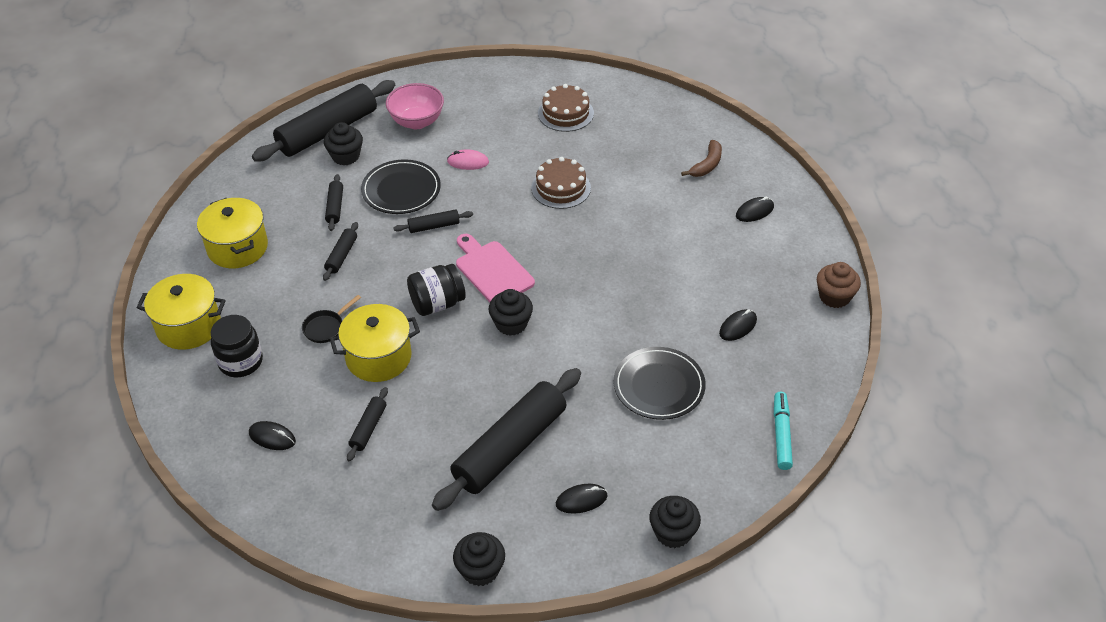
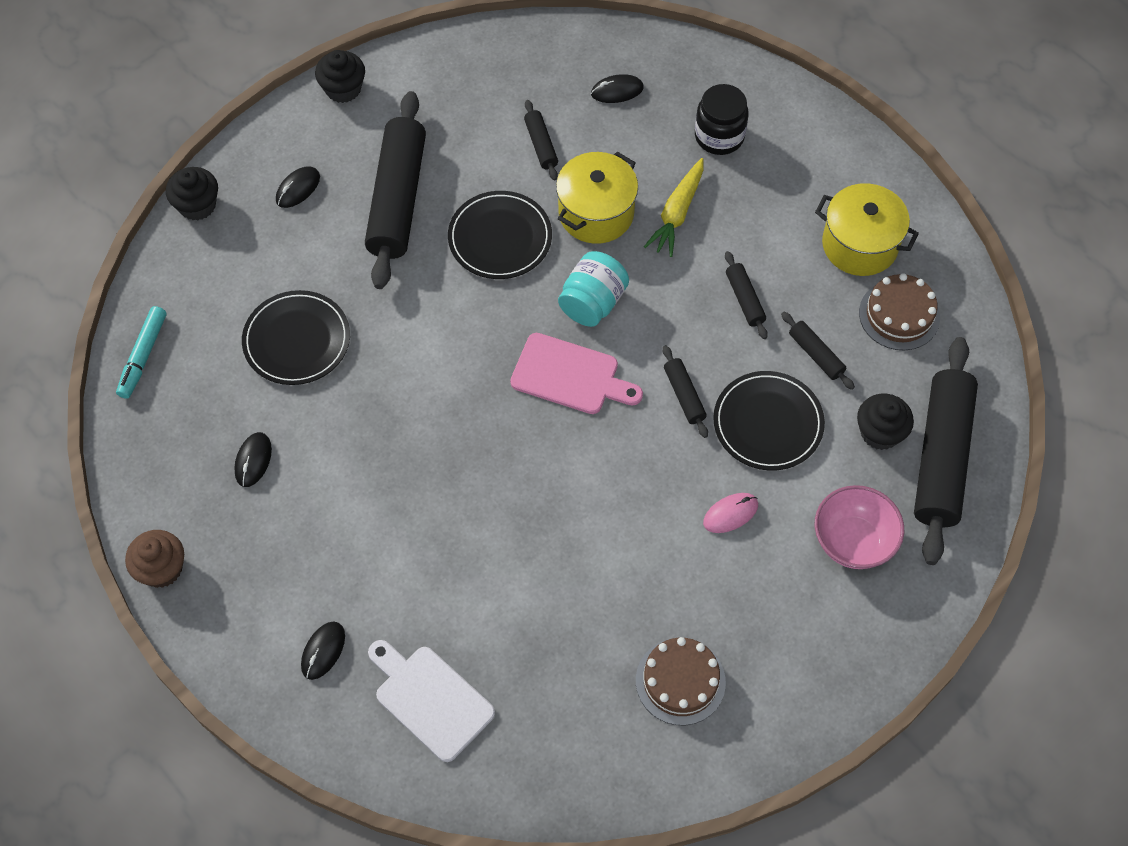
camera: 145 degrees right, 15 degrees up
(188, 326) = (806, 140): yellow pot -> none
(326, 327) = (677, 213): black pan -> yellow carrot
(434, 226) = (684, 395): black rolling pin -> black rolling pin turned 60 degrees counterclockwise
(437, 303) = (592, 302): black jar -> turquoise jar
(460, 377) = (500, 238): none -> black plate
(511, 324) = (497, 323): black cupcake -> none
(561, 188) = (586, 542): brown cake -> brown cake (899, 315)
(707, 165) = (430, 699): brown banana -> white cutting board
(781, 434) = (143, 356): turquoise marker -> turquoise marker turned 45 degrees clockwise

